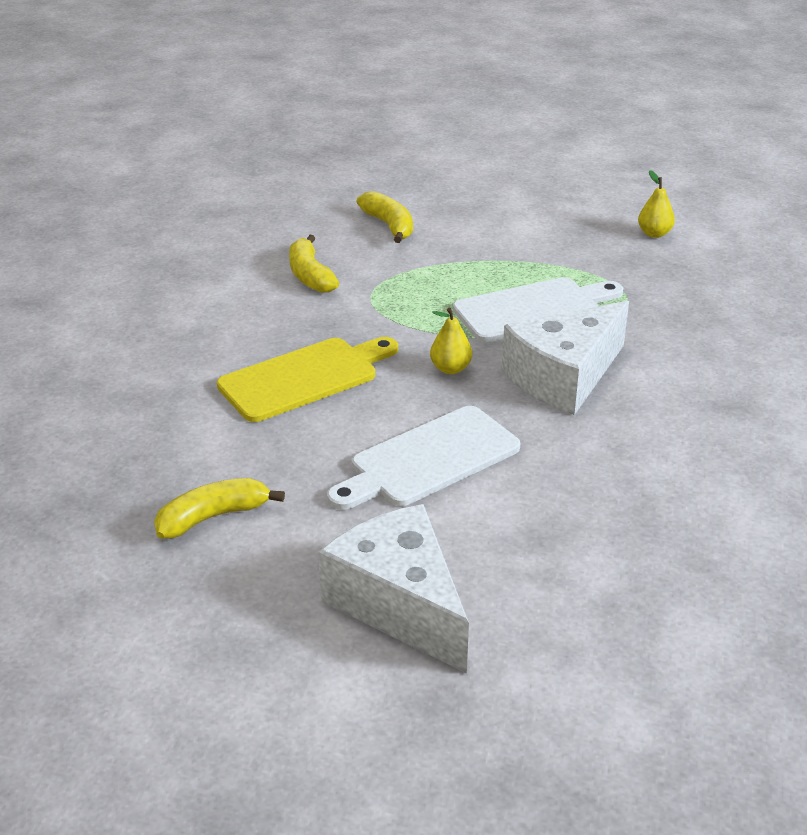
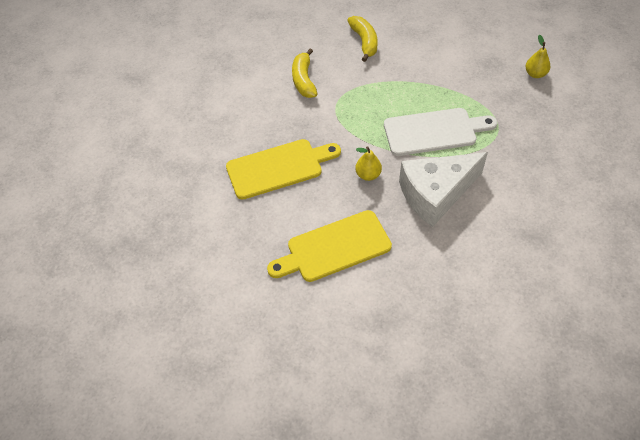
camera: 15 degrees right, 20 degrees up
(213, 517) = (200, 270): yellow banana -> none
(399, 604) = (287, 356): white cheese -> none
(429, 460) = (334, 248): white cutting board -> yellow cutting board

